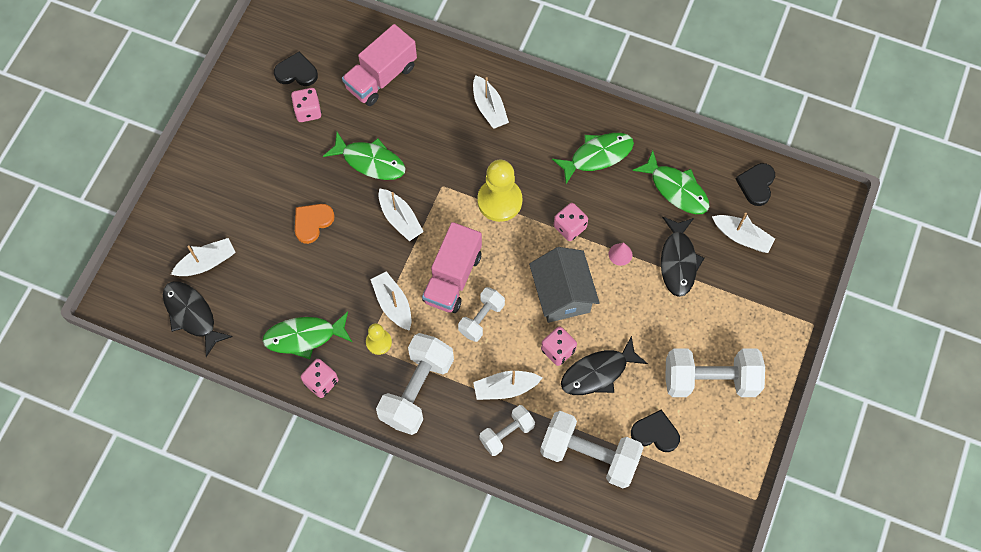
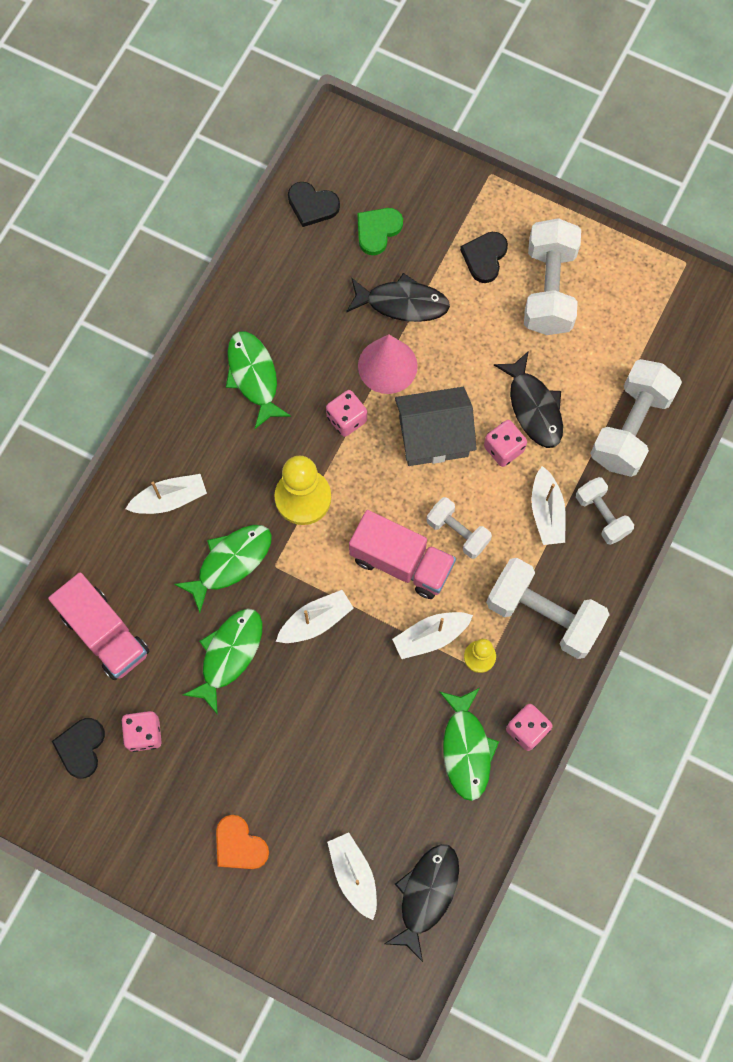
camera: 85 degrees left, 5 degrees up
(192, 315) = (426, 895): black fish -> black fish turned 150 degrees clockwise
(312, 222) = (309, 733): orange heart -> orange heart (239, 845)
(620, 254) = (387, 366): pink cone -> pink cone, size x2.07
(655, 433) = (608, 354): black heart -> black heart (484, 257)
(676, 189) = (308, 293): green fish -> green fish (230, 562)
(742, 237) = (377, 231): white boat -> green heart

